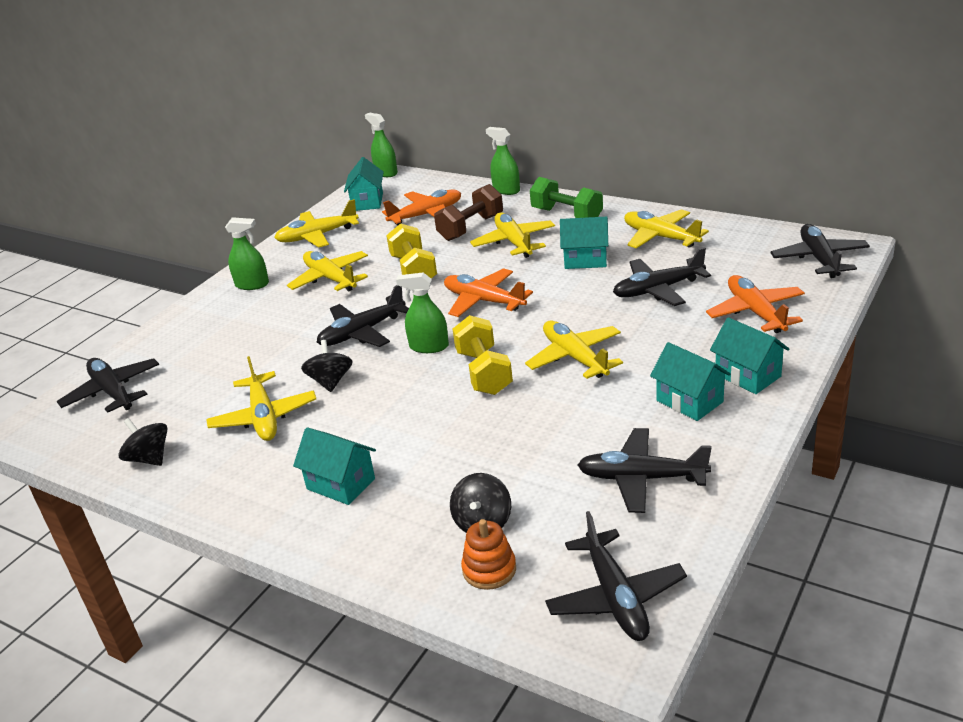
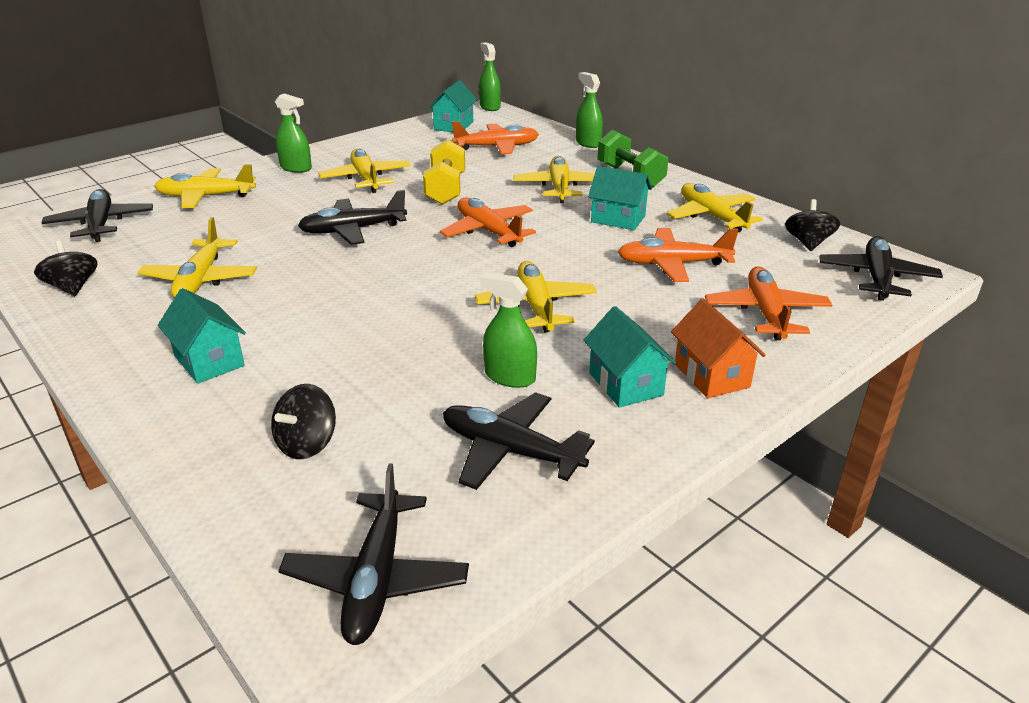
camera: 15 degrees right, 0 degrees up
(317, 236) = (386, 143): yellow plane -> yellow plane (205, 197)
(330, 381) = (286, 265): black spinning top -> black spinning top (808, 243)
(429, 346) = (402, 258): green spray bottle -> green spray bottle (509, 377)
(471, 228) = (529, 166): brown dumbbell -> none
(484, 372) = (434, 295): yellow dumbbell -> none
(489, 569) = (270, 497): orange stacking toy -> none
(658, 290) = (672, 264): black plane -> orange plane
(748, 375) = (711, 375): turquoise house -> orange house

